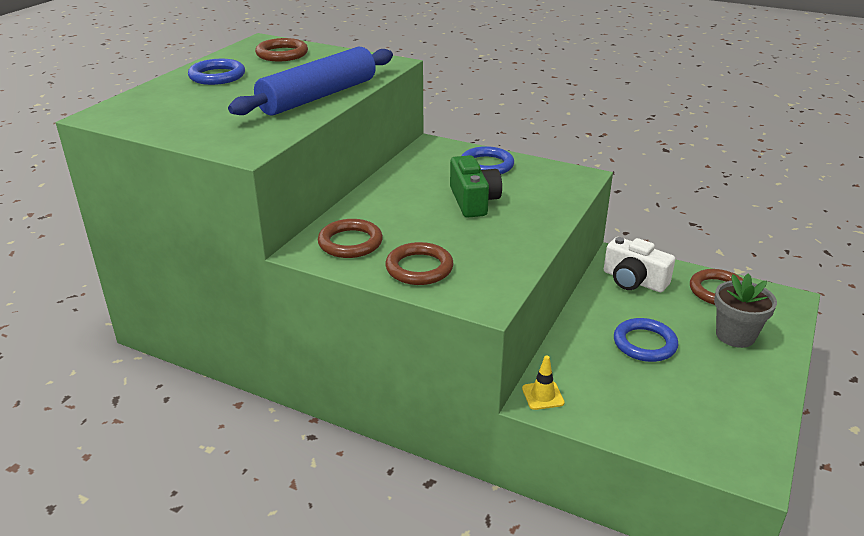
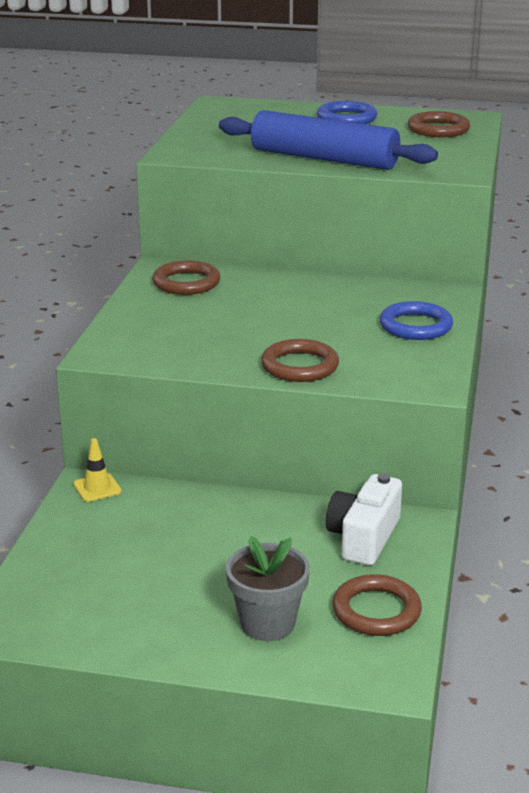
camera: 75 degrees right, 5 degrees down
(419, 268) = (152, 318): brown ring -> brown ring (299, 366)
(473, 201) = (313, 328): green camera -> none
(644, 343) = (218, 550): blue ring -> none

